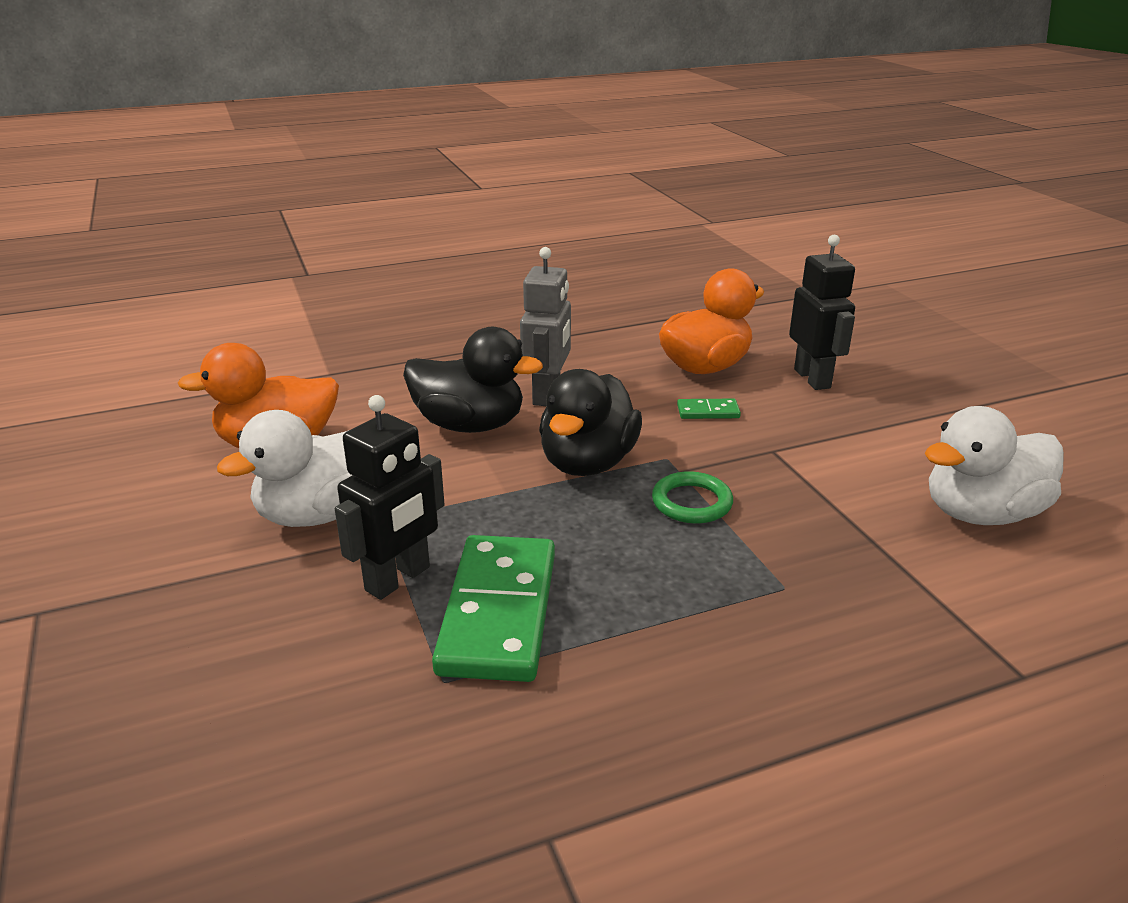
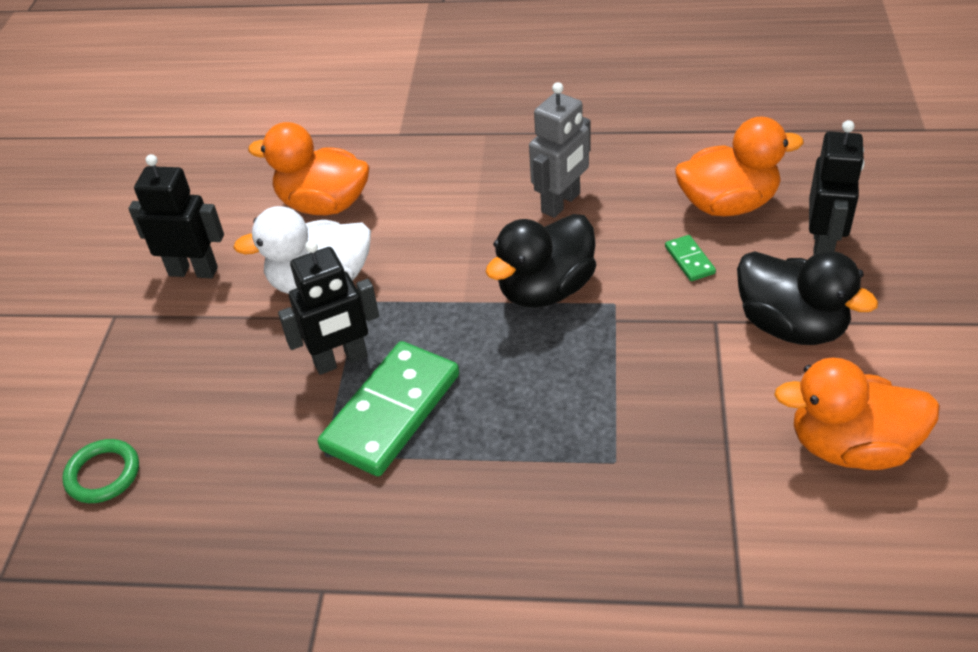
camera: 30 degrees right, 15 degrees up
(137, 539) = (193, 271): none -> black robot
(469, 425) = (476, 222): black duck -> black duck (791, 326)
(691, 502) = (602, 356): green ring -> green ring (103, 474)
(708, 411) = (689, 260): green domino -> green domino turned 45 degrees clockwise
(981, 514) = (850, 447): white duck -> orange duck

